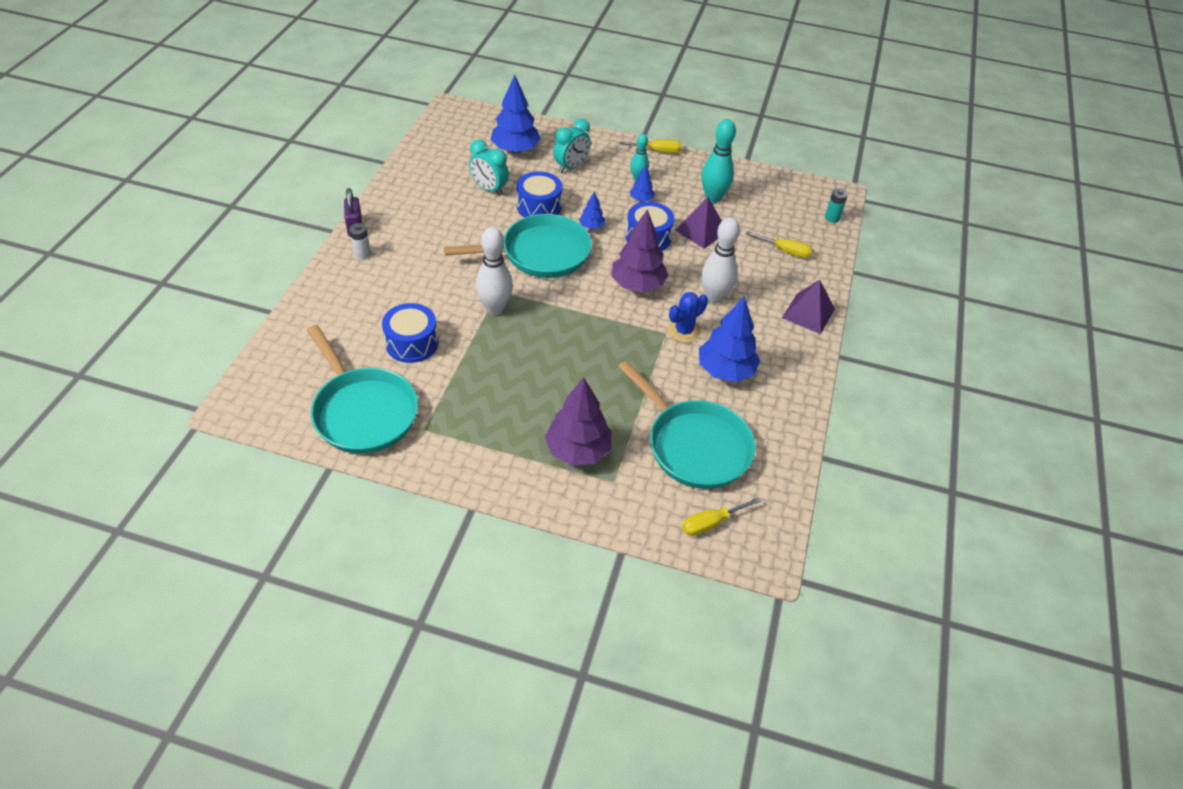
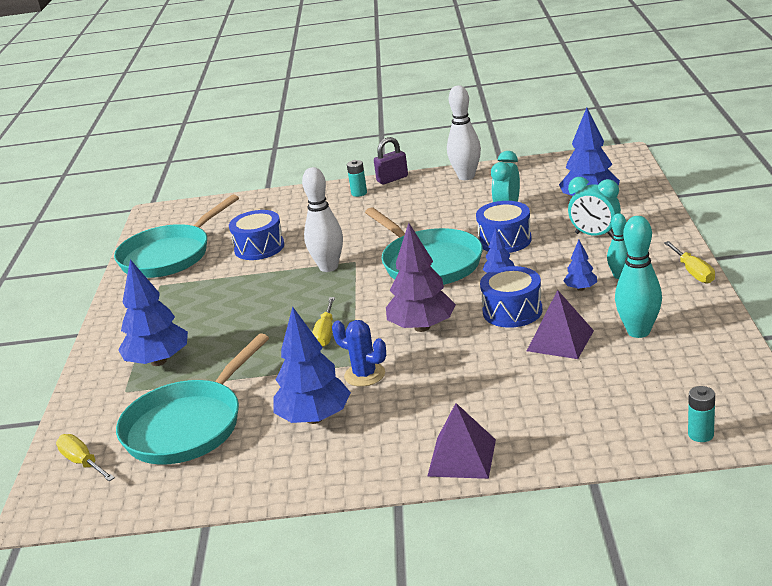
camera: 80 degrees right, 20 degrees down
(362, 254) = (359, 193): white battery -> turquoise battery
(578, 450) = (158, 361): purple tree -> blue tree
(714, 297) = (439, 380): white bowling pin -> white bowling pin (466, 176)
(785, 251) = (579, 410): yellow screwdriver -> yellow screwdriver (325, 333)

